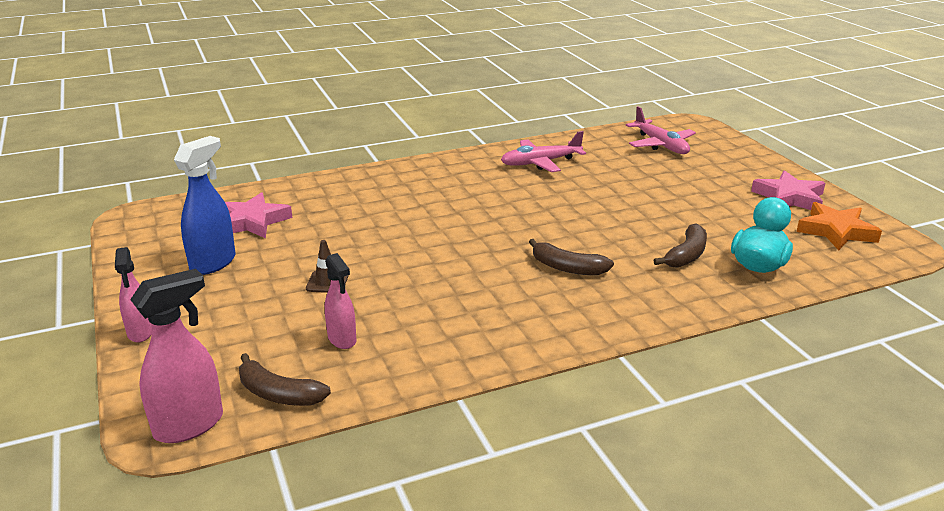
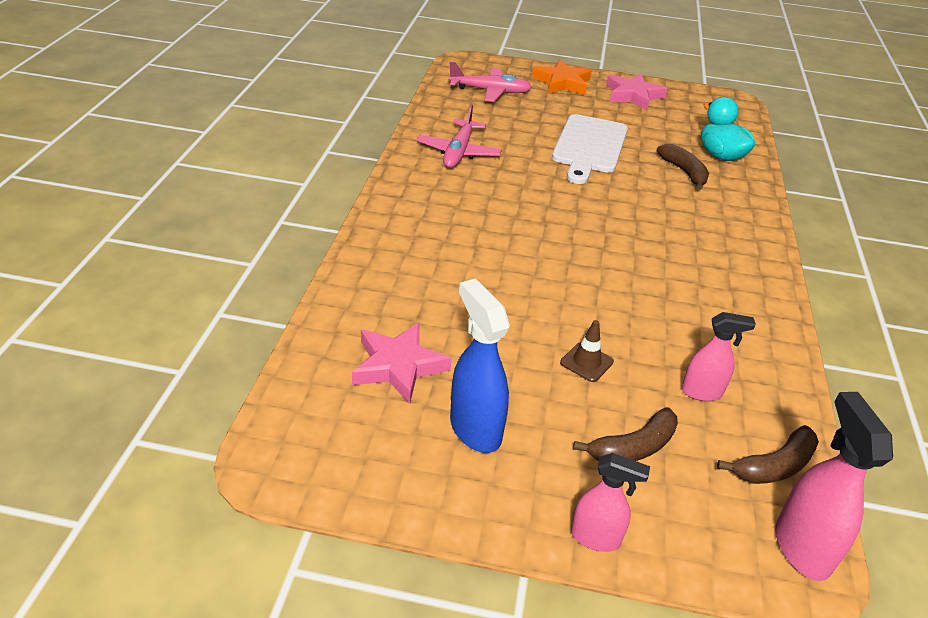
camera: 60 degrees left, 10 degrees up
(567, 268) = (663, 227): brown banana -> brown banana (633, 447)
(647, 204) = (589, 146): none -> white cutting board
(836, 231) = (695, 107): orange star -> orange star (562, 83)

